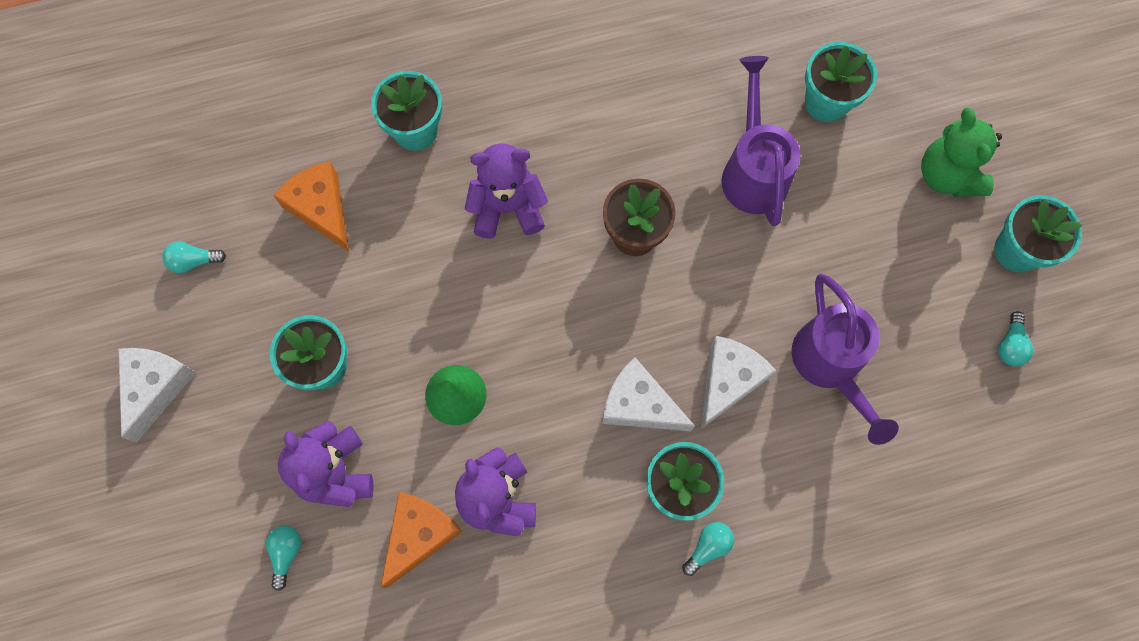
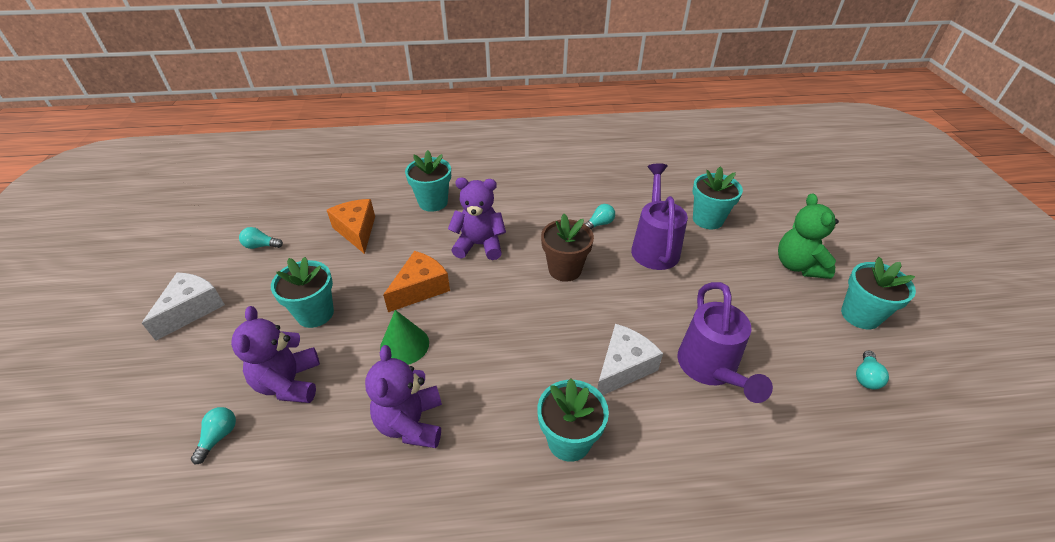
camera: 10 degrees right, 30 degrees down
(419, 535) = (335, 441): orange cheese -> orange cheese (420, 288)
(639, 405) = (547, 373): white cheese -> none
(708, 547) = (589, 496): turquoise light bulb -> turquoise light bulb (599, 224)

